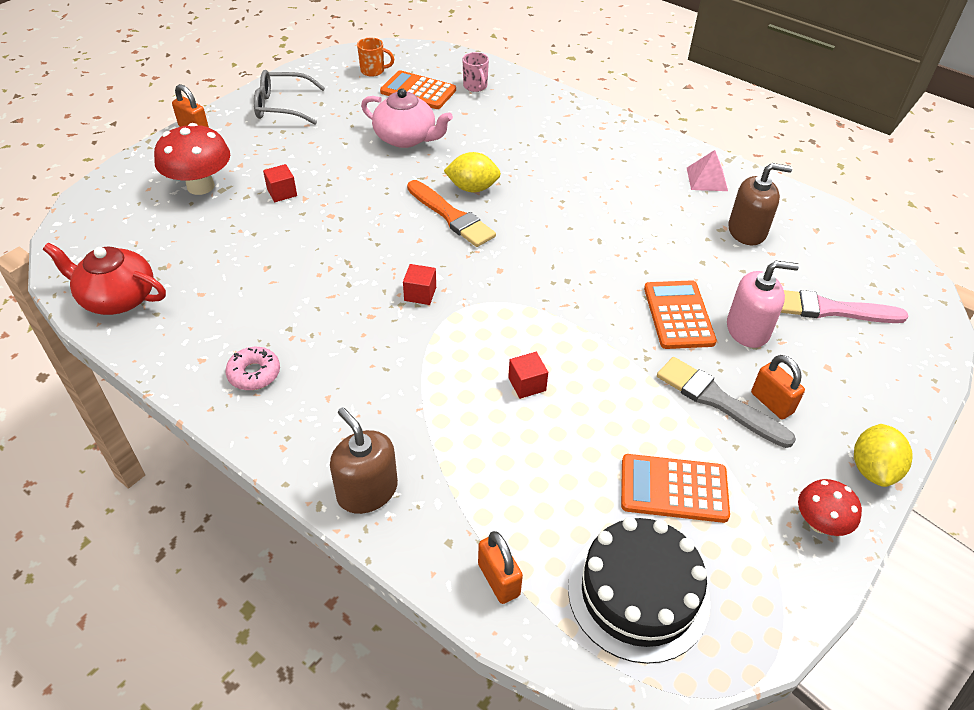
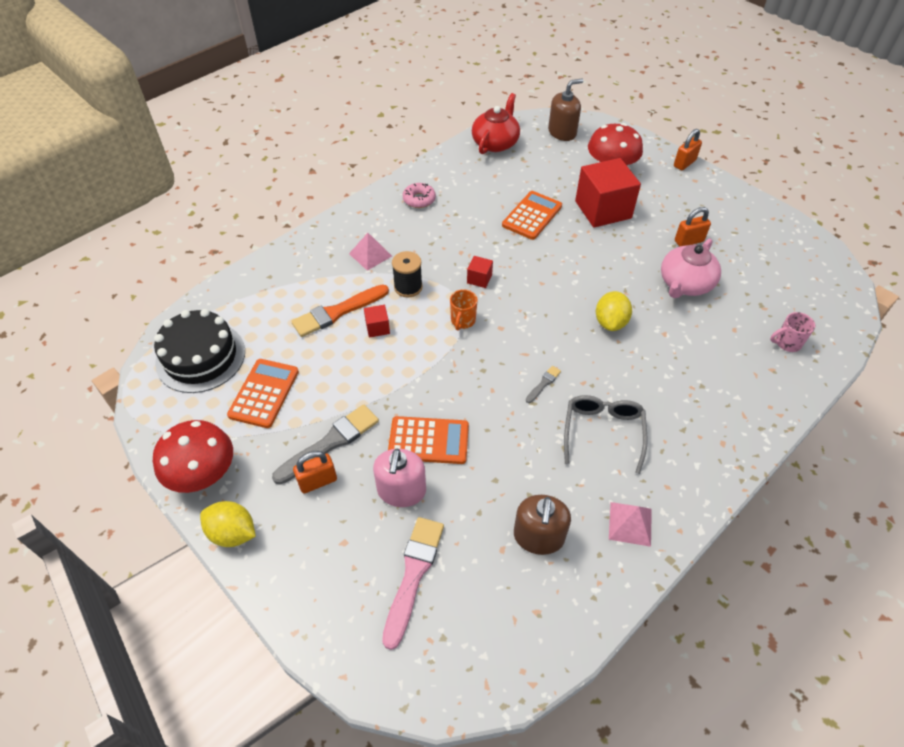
camera: 100 degrees right, 5 degrees up
(282, 106) = (725, 209): grey glasses -> grey glasses (603, 432)
(282, 192) = (603, 209): red cube -> red cube, size x2.31
(367, 490) = (316, 244): brown soap dispenser -> brown soap dispenser (562, 132)
(373, 71) = (799, 268): orange mug -> orange mug (462, 321)
(385, 415) = (370, 254): none -> pink pyramid
(418, 91) = (768, 298): orange calculator -> orange calculator (532, 216)
(446, 362) = (408, 287): none -> black spool
(451, 216) = (571, 304): orange brush -> orange brush (337, 312)
(499, 579) = (237, 295): orange padlock -> orange padlock (689, 241)
(571, 233) = (543, 383): none -> grey brush
(819, 523) = (204, 475): red mushroom -> red mushroom, size x1.68

